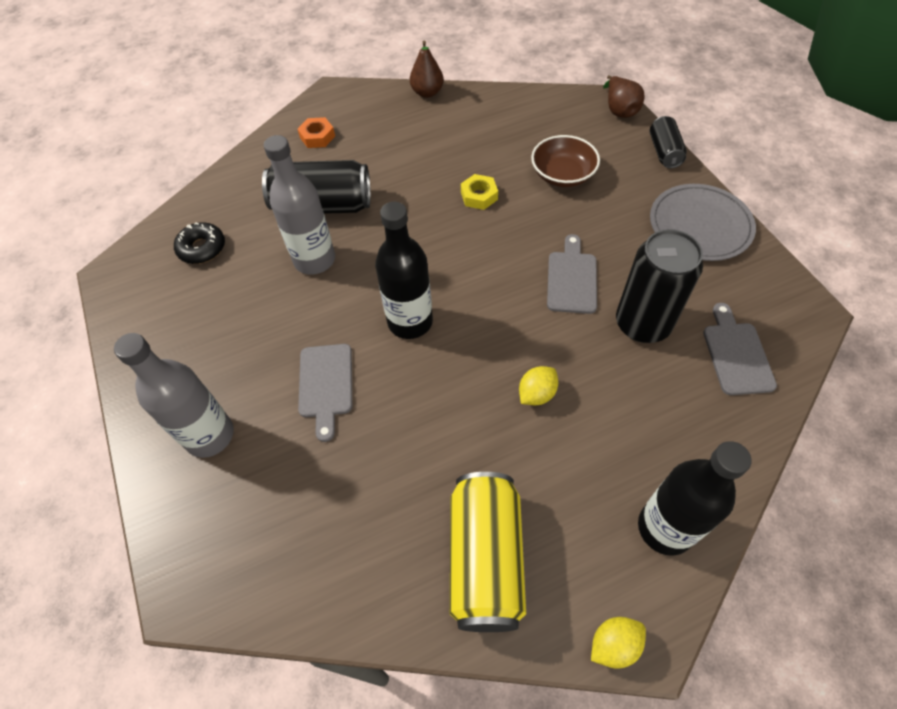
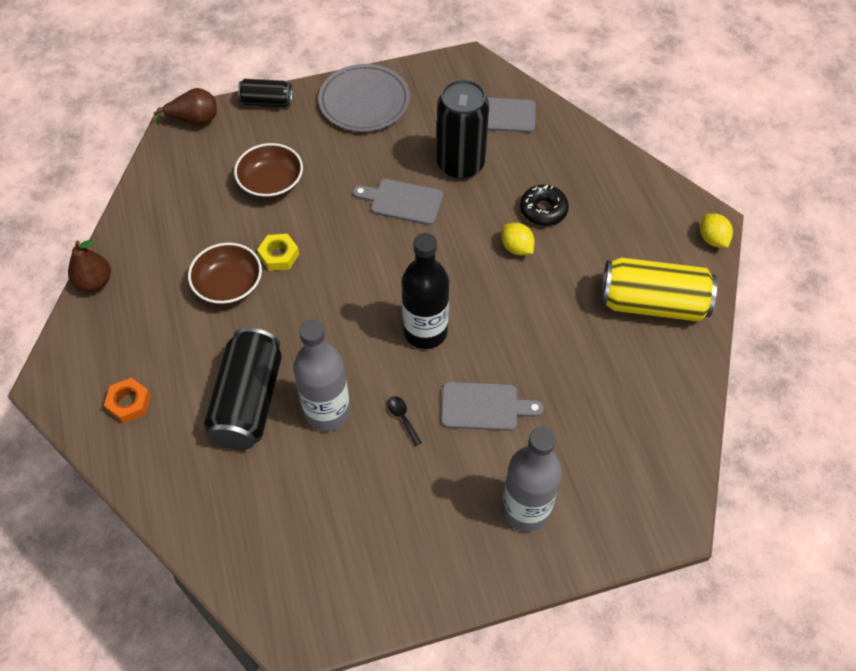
camera: 85 degrees left, 0 degrees up
(202, 248) = (279, 531): black donut -> black donut (543, 210)
(310, 317) = (402, 418): none -> black spoon
(439, 169) = (229, 285): none -> brown bowl
(665, 528) = (635, 193): black bottle -> none

